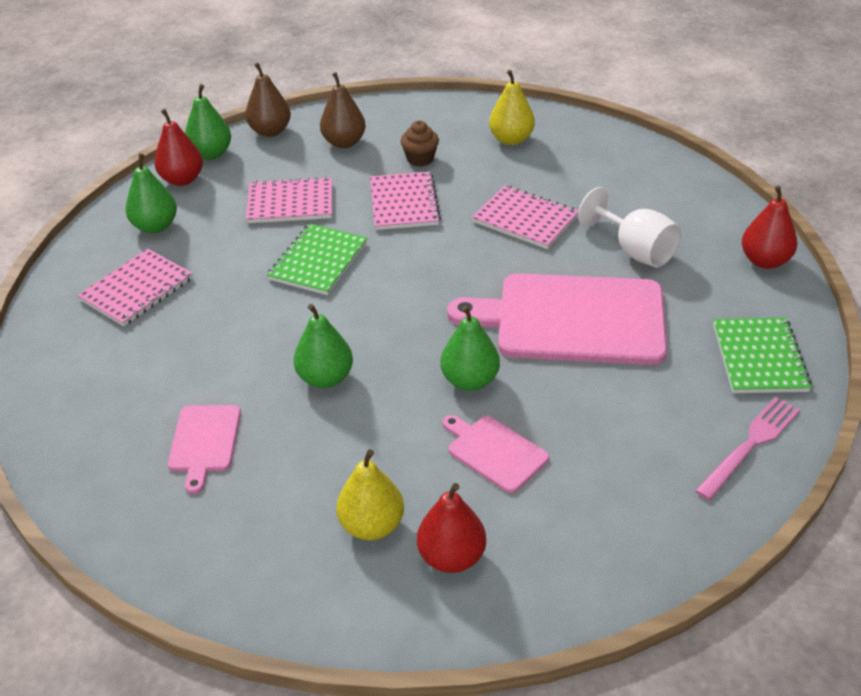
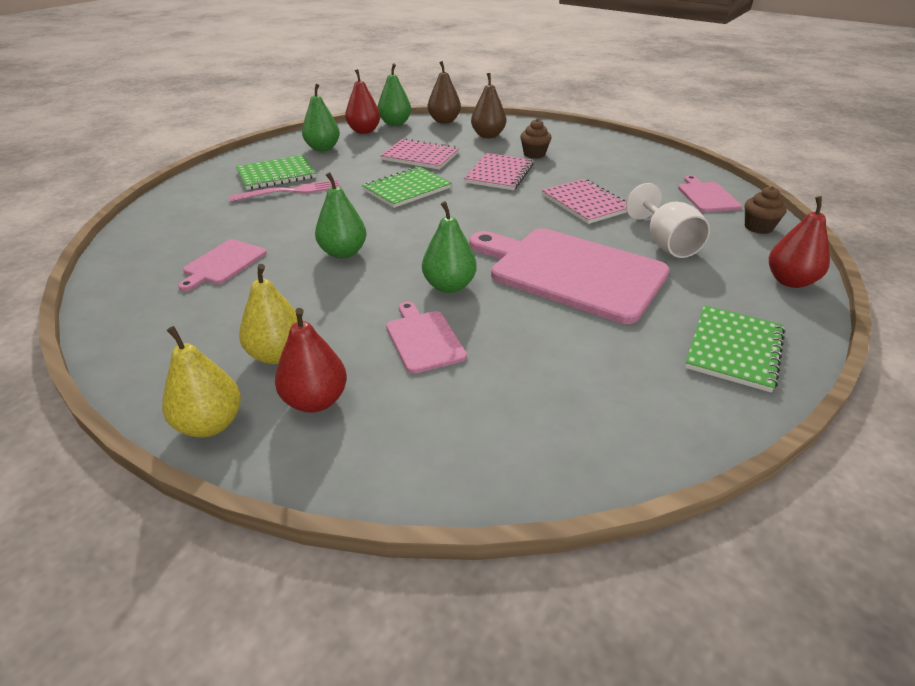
camera: 25 degrees right, 5 degrees down
(137, 289) = (276, 174): pink notebook -> green notebook
(511, 139) = (614, 158): yellow pear -> yellow pear (210, 424)
(636, 170) = (707, 196): none -> pink cutting board
(705, 199) = (758, 227): none -> brown cupcake
(751, 444) = (675, 415): pink fork -> pink fork (292, 191)

